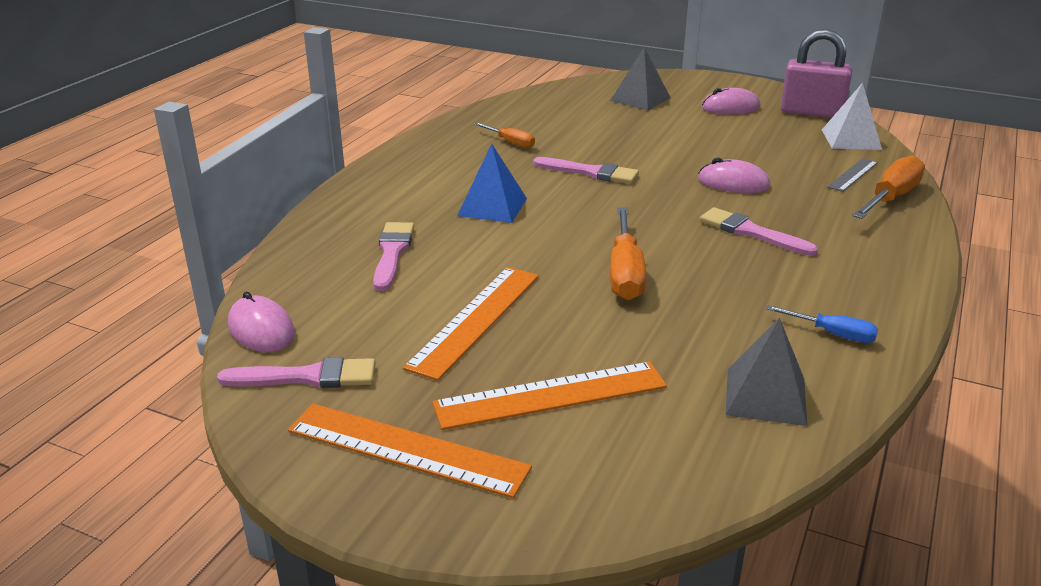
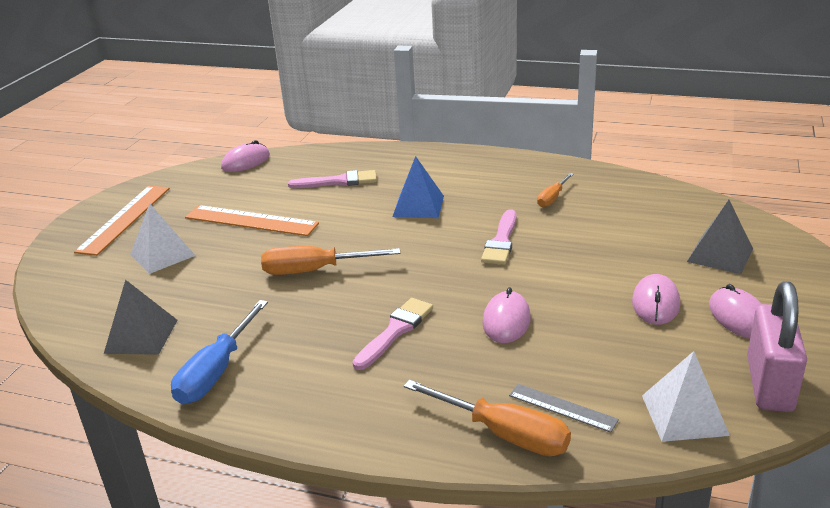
camera: 85 degrees right, 0 degrees up
(307, 377) = (196, 182): pink brush -> none
(550, 395) = (162, 255): orange ruler -> white pyramid
(709, 128) = (655, 303): none -> pink mouse
(833, 334) = (216, 372): blue screwdriver -> blue screwdriver, size x1.73

